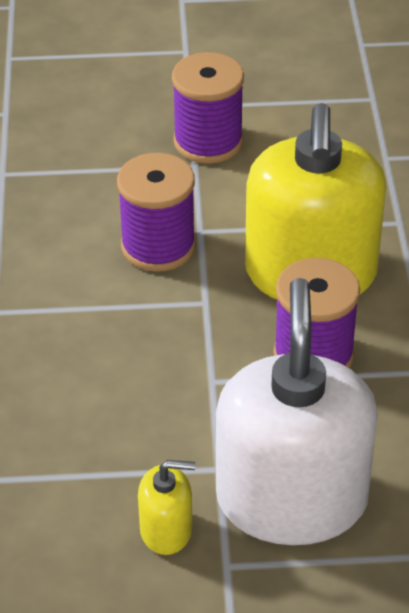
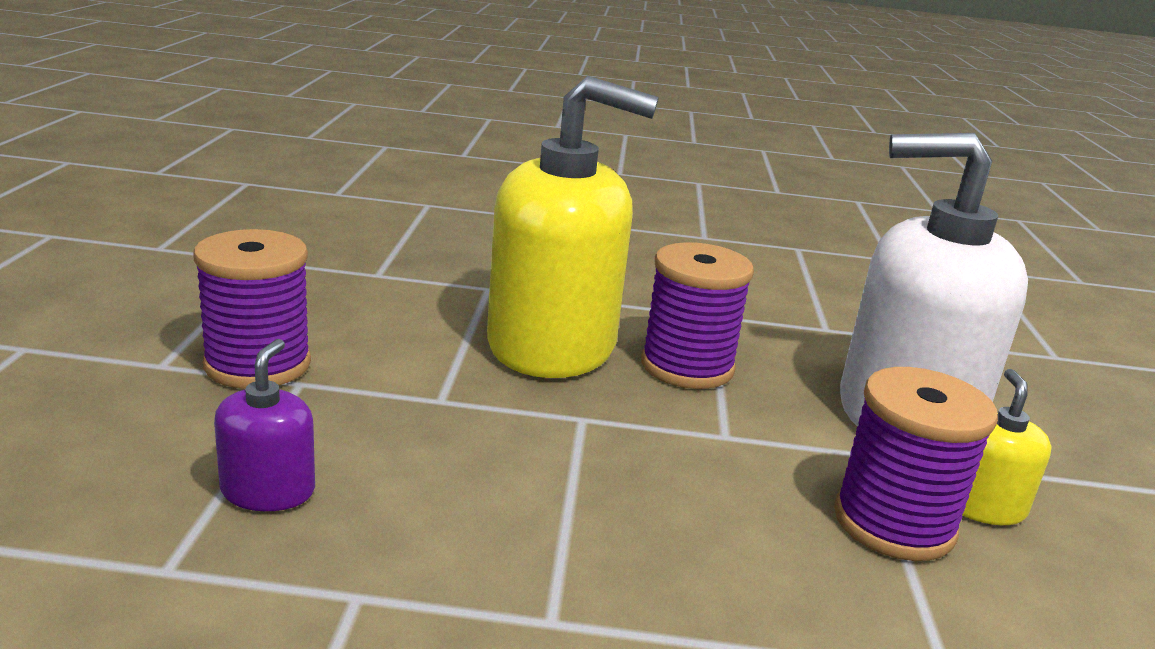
camera: 85 degrees left, 20 degrees down
(74, 186) = (268, 490): none -> purple soap dispenser
(158, 246) = (458, 435): purple spool -> purple spool (893, 523)

